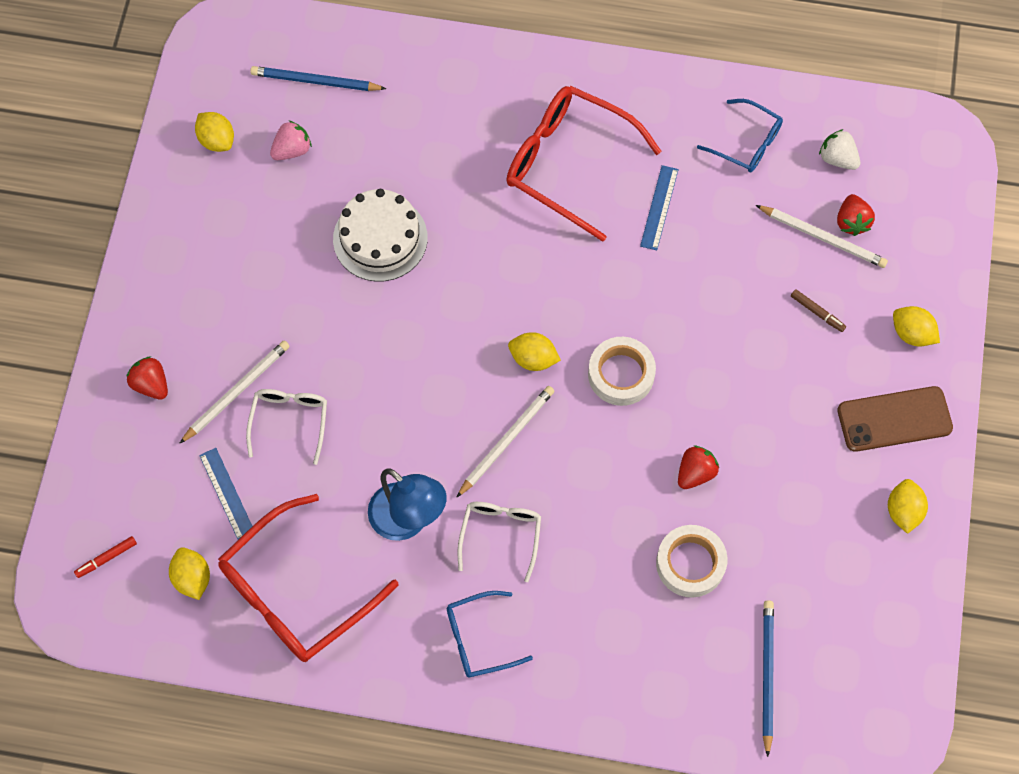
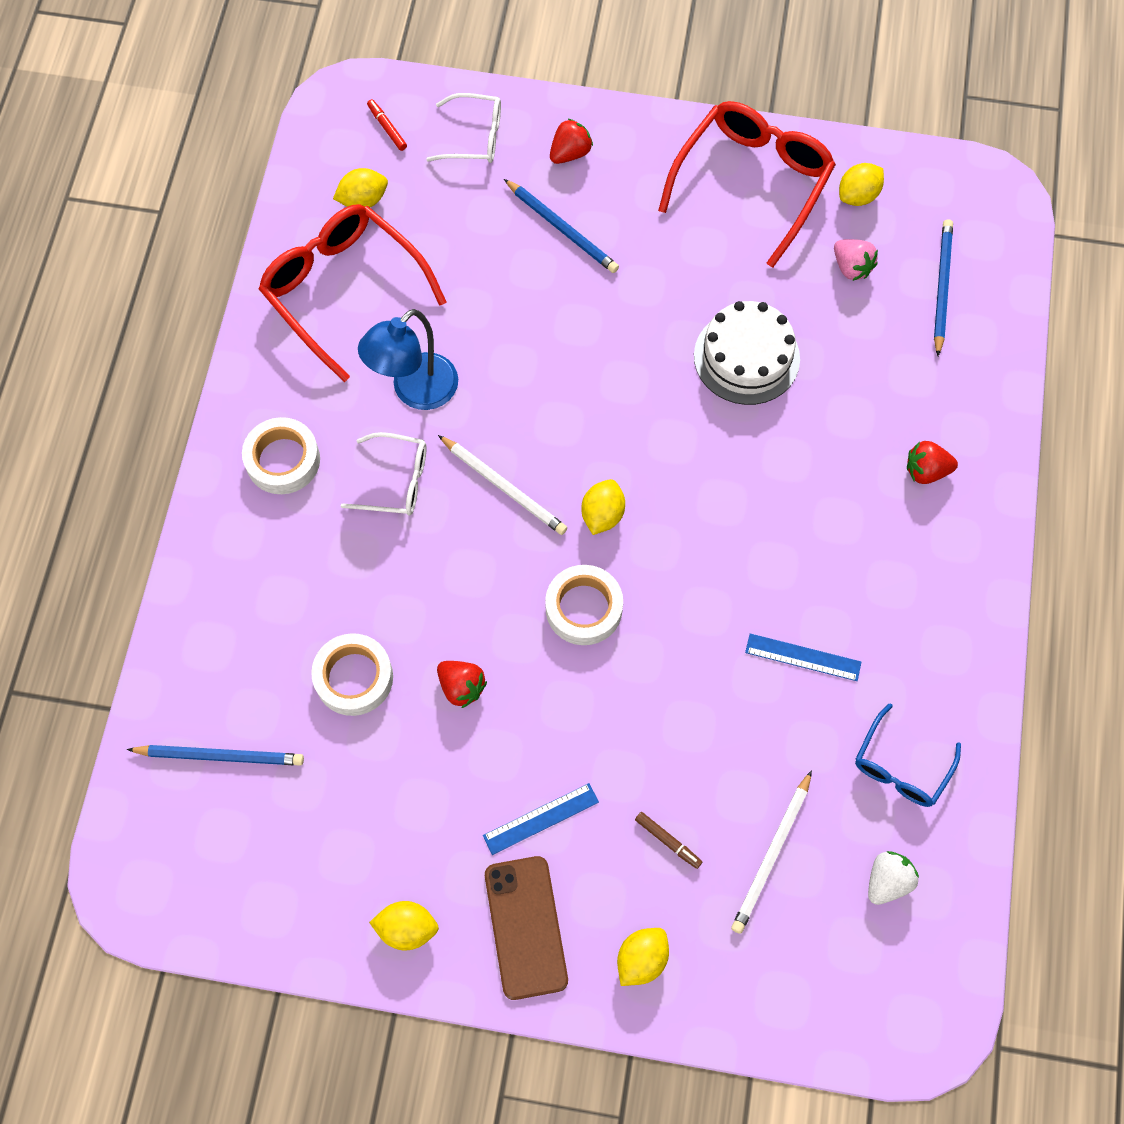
camera: 90 degrees right, 0 degrees up
(227, 494) = (450, 225): blue ruler -> blue ruler (541, 818)
(237, 391) = (562, 228): white pencil -> blue pencil
(289, 421) = (529, 278): white glasses -> white glasses (475, 137)
(478, 639) = (283, 460): blue glasses -> white tape
(568, 163) = (856, 554): red glasses -> red glasses (752, 182)
(817, 312) = (668, 841): brown marker -> brown marker turned 90 degrees counterclockwise
(851, 222) = (796, 893): red strawberry -> red strawberry (926, 471)

